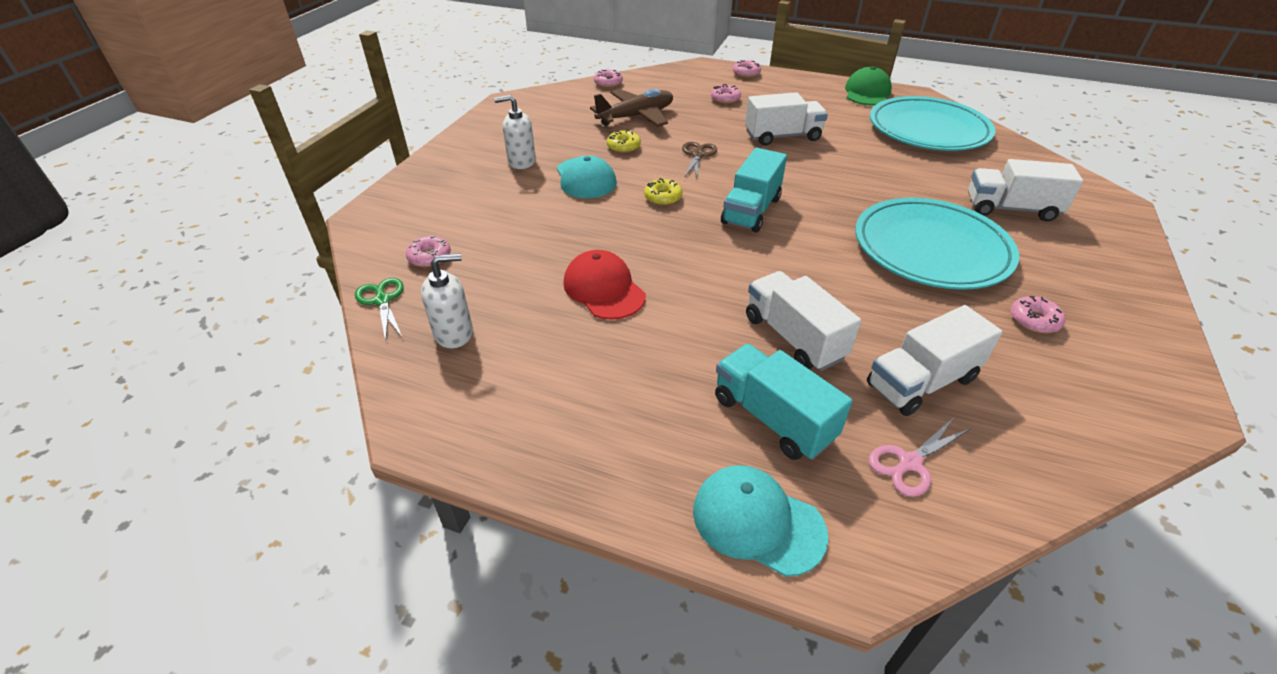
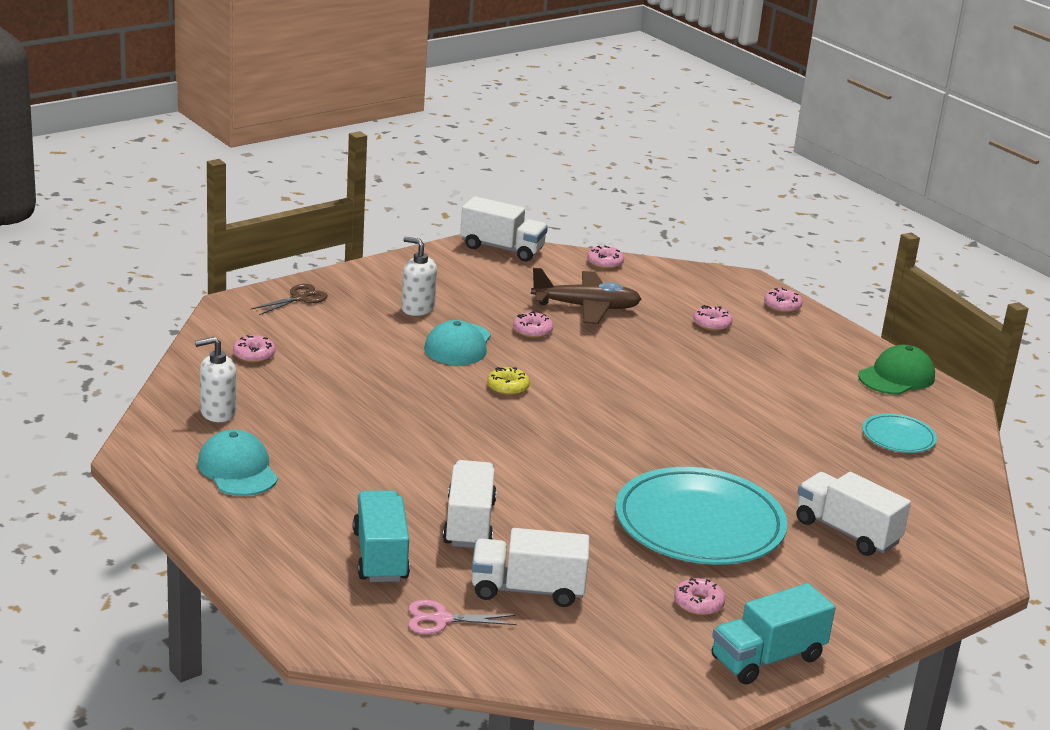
camera: 30 degrees right, 15 degrees down
(382, 300) = (189, 371): green scissors -> none
(454, 333) = (217, 412): white soap dispenser -> white soap dispenser turned 150 degrees clockwise
(604, 289) = (363, 432): red cap -> none
(623, 147) = (532, 331): yellow donut -> pink donut
(698, 155) = (596, 365): brown scissors -> brown scissors (299, 298)
(751, 211) = (575, 429): turquoise truck -> turquoise truck (767, 658)
(757, 521) = (294, 593): turquoise cap -> turquoise cap (237, 470)
(782, 136) = (714, 382): white truck -> white truck (502, 248)
(928, 129) = (898, 437): turquoise plate -> turquoise plate, size x0.47

